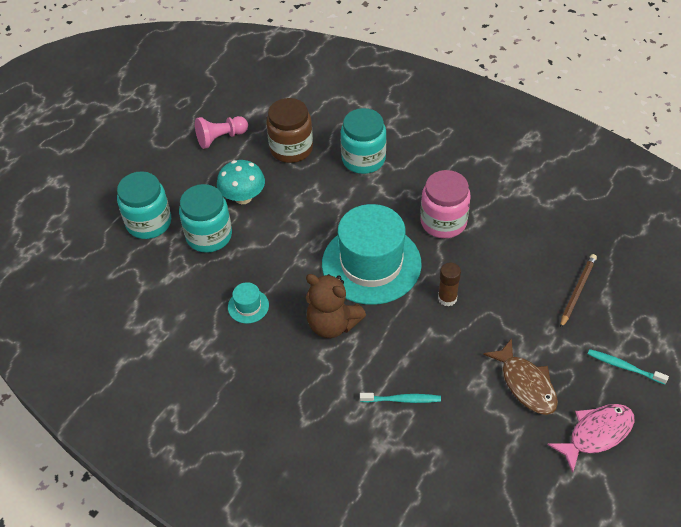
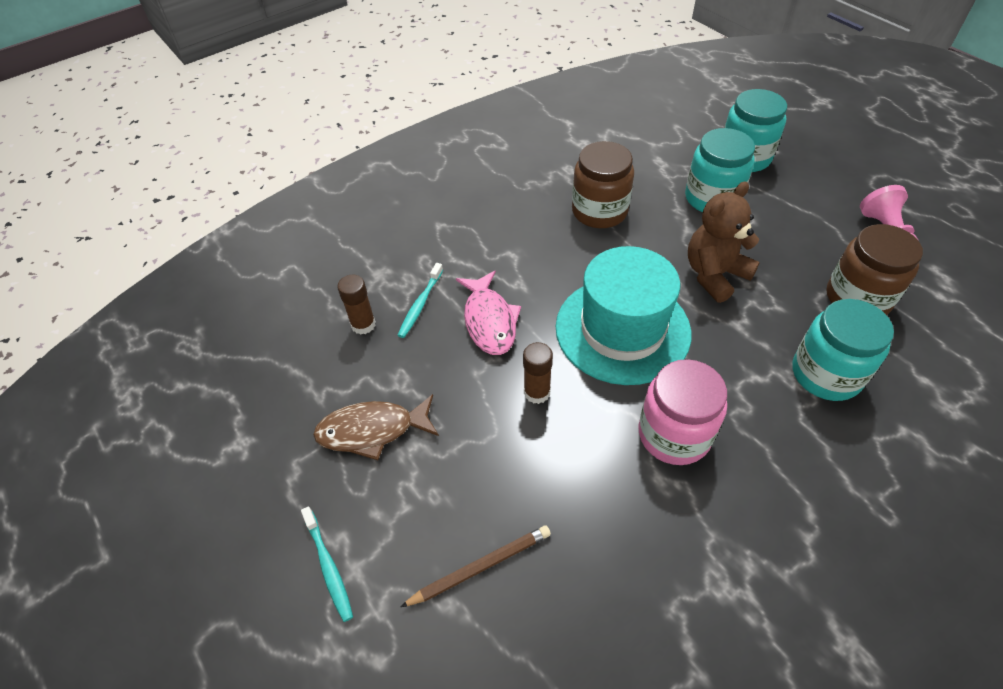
camera: 110 degrees right, 0 degrees up
(243, 197) = (769, 235): turquoise mushroom -> none
(248, 306) = (599, 211): turquoise hat -> brown jar
(332, 324) = (546, 272): brown teddy bear -> brown teddy bear (714, 275)
(440, 433) = (363, 325): none -> brown glue stick
(577, 291) = (480, 567): brown pencil -> brown pencil turned 75 degrees counterclockwise
(596, 434) = (264, 479): pink fish -> pink fish (489, 321)
(624, 367) = (328, 567): turquoise toothbrush -> turquoise toothbrush turned 105 degrees clockwise

